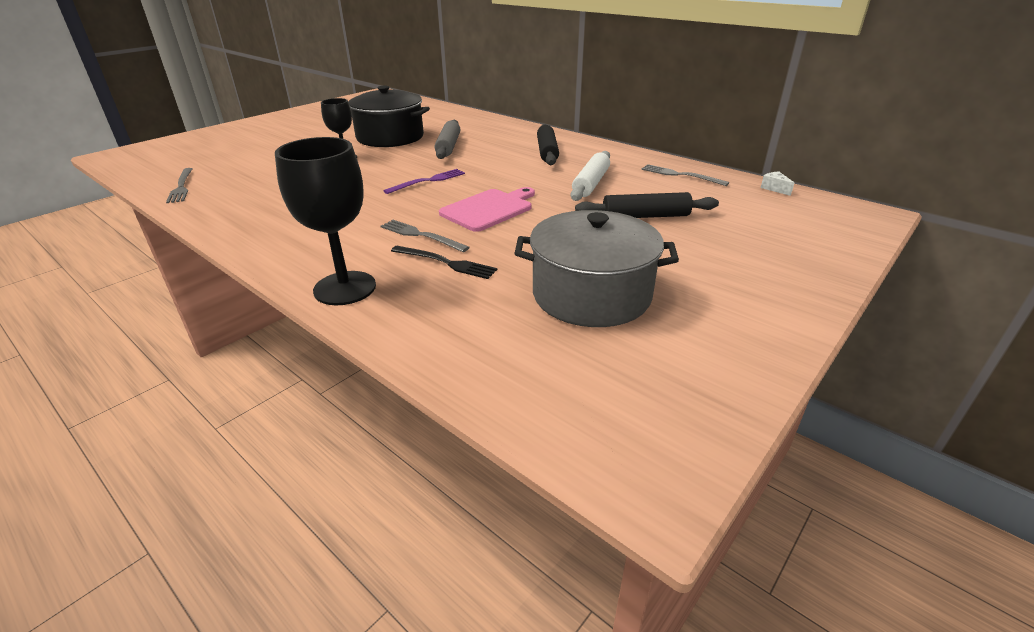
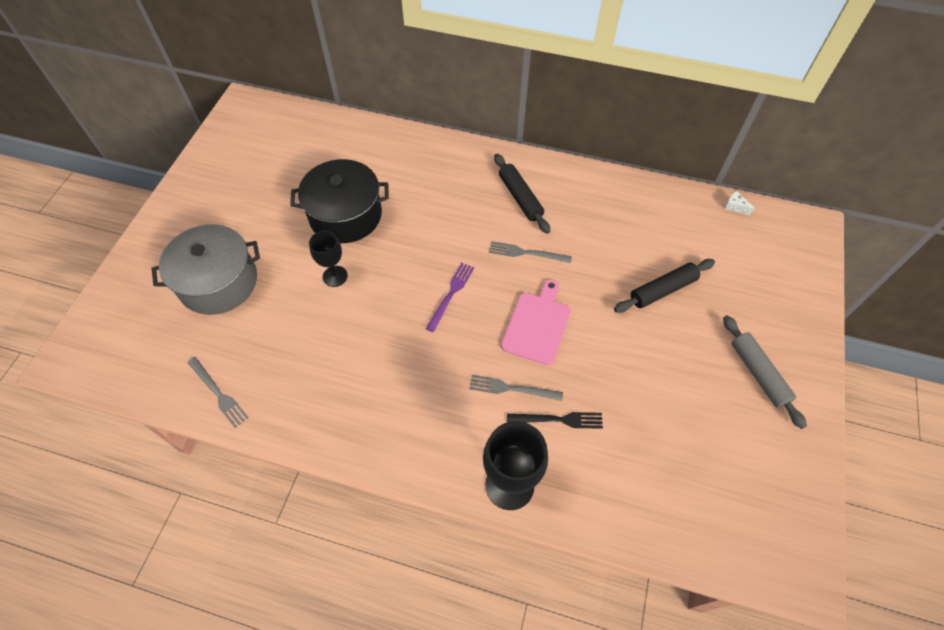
camera: 25 degrees left, 25 degrees up
(448, 146) = (420, 217): grey rolling pin -> grey rolling pin (758, 374)
(590, 183) = (592, 248): white rolling pin -> none
(591, 295) = (682, 418): grey pot -> grey pot (218, 282)
(680, 175) = (655, 207): grey fork -> grey fork (526, 253)

